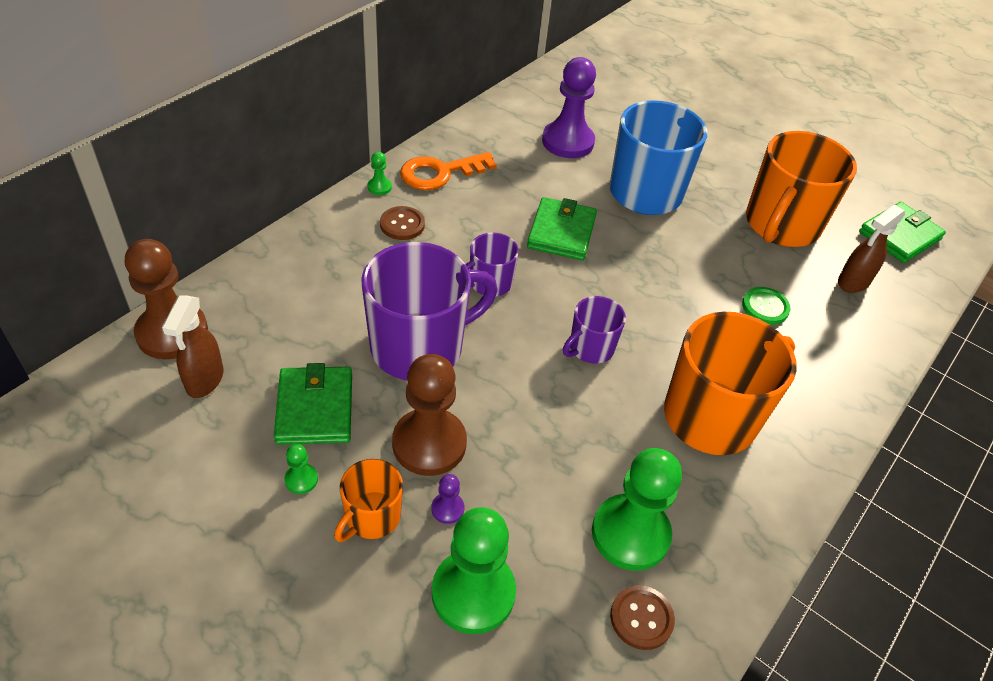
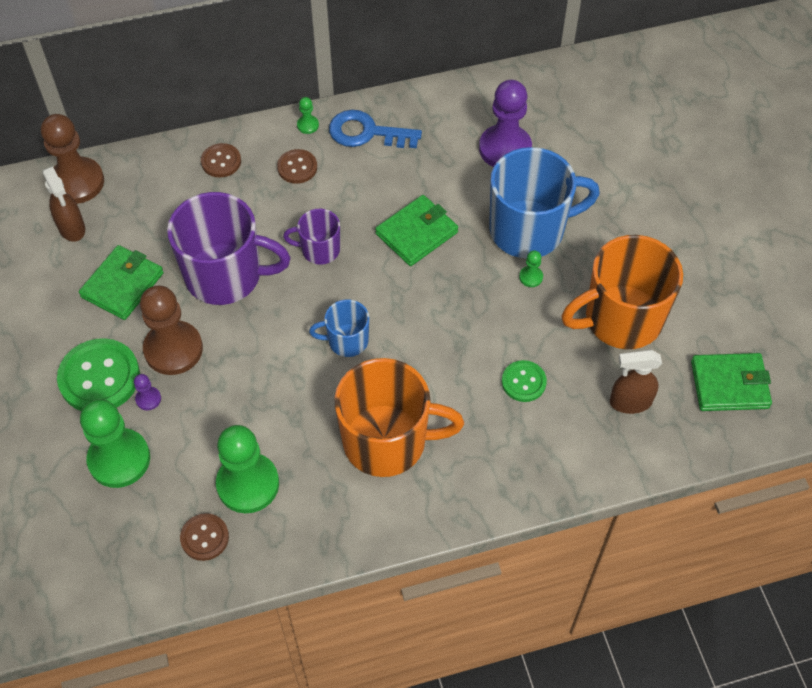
camera: 40 degrees right, 10 degrees up
(204, 380) = (72, 228): brown spray bottle -> brown spray bottle turned 75 degrees counterclockwise
(301, 479) = (78, 329): green pawn -> green pawn (531, 277)
(320, 249) = (221, 161): none -> brown button
(371, 517) = (99, 377): orange mug -> green button
(440, 173) = (367, 133): orange key -> blue key
(590, 348) = (346, 341): purple mug -> blue mug

